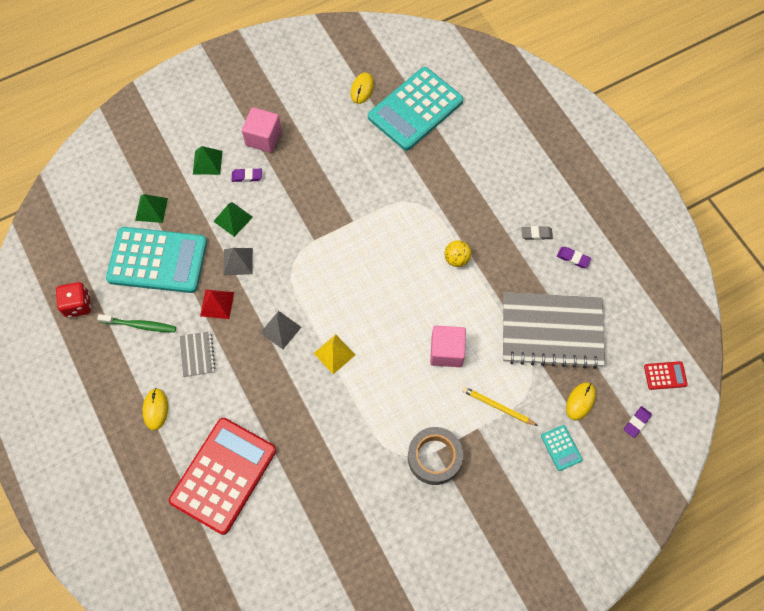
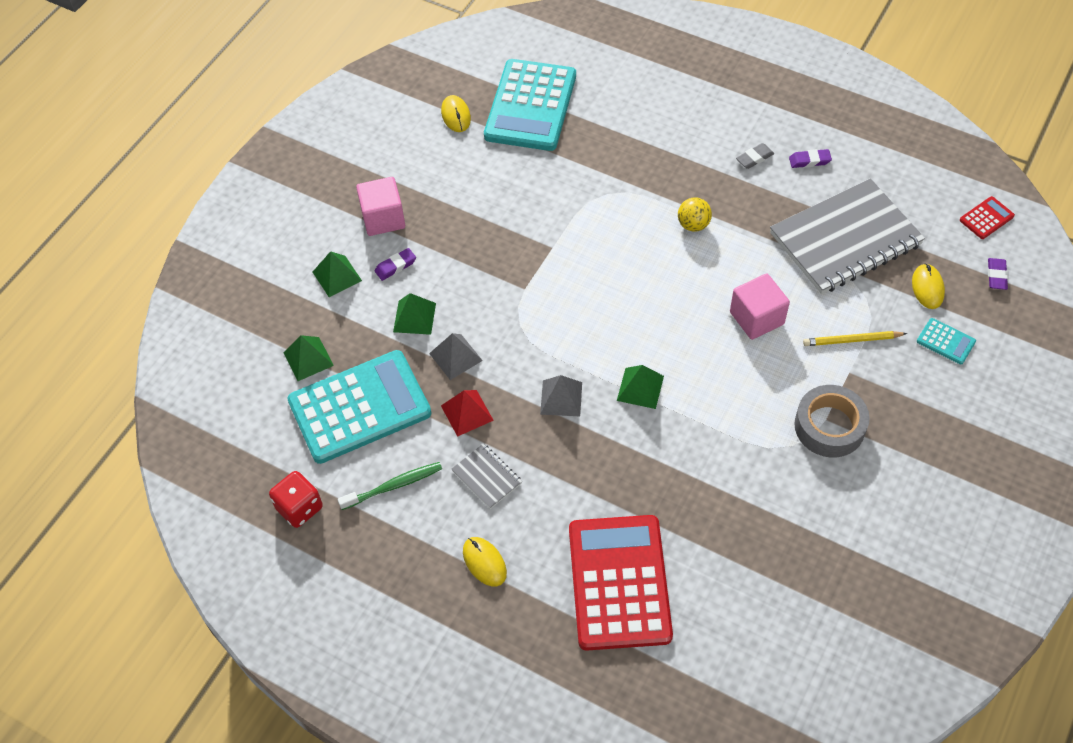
camera: 30 degrees left, 10 degrees down
(334, 354) = (640, 388): yellow pyramid -> green pyramid

